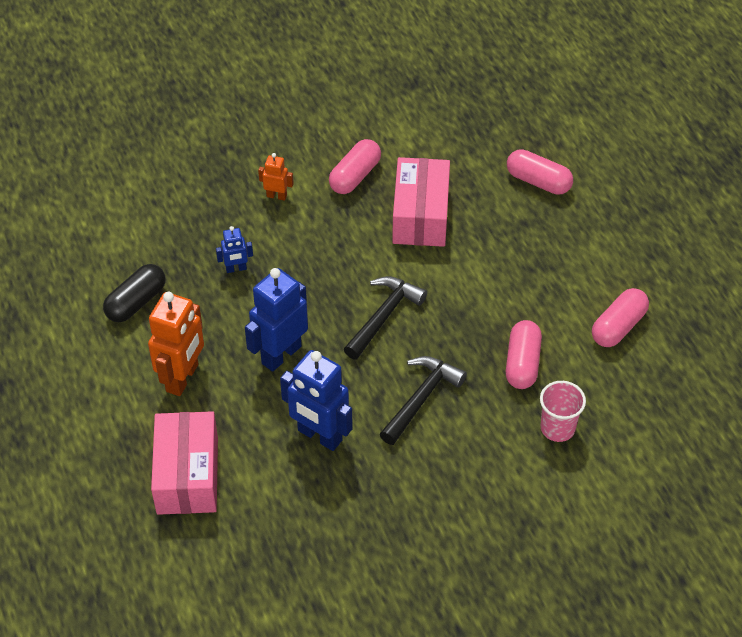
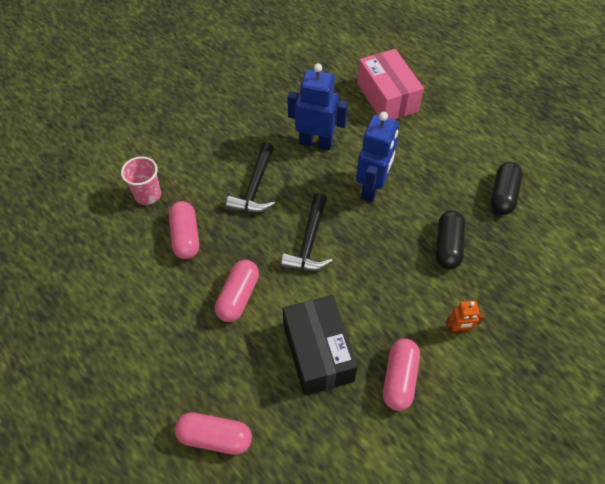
camera: 160 degrees right, 5 degrees up
(183, 378) = (430, 152): orange robot -> none
(236, 269) = (447, 246): blue robot -> black capsule
(420, 215) = (318, 353): pink box -> black box
(618, 326) = (110, 293): pink capsule -> pink capsule (238, 296)

